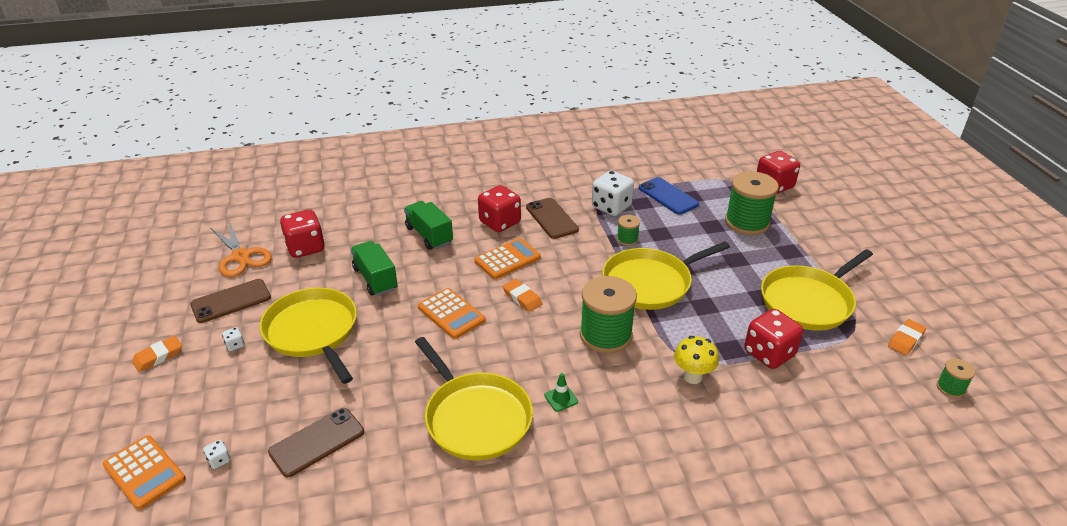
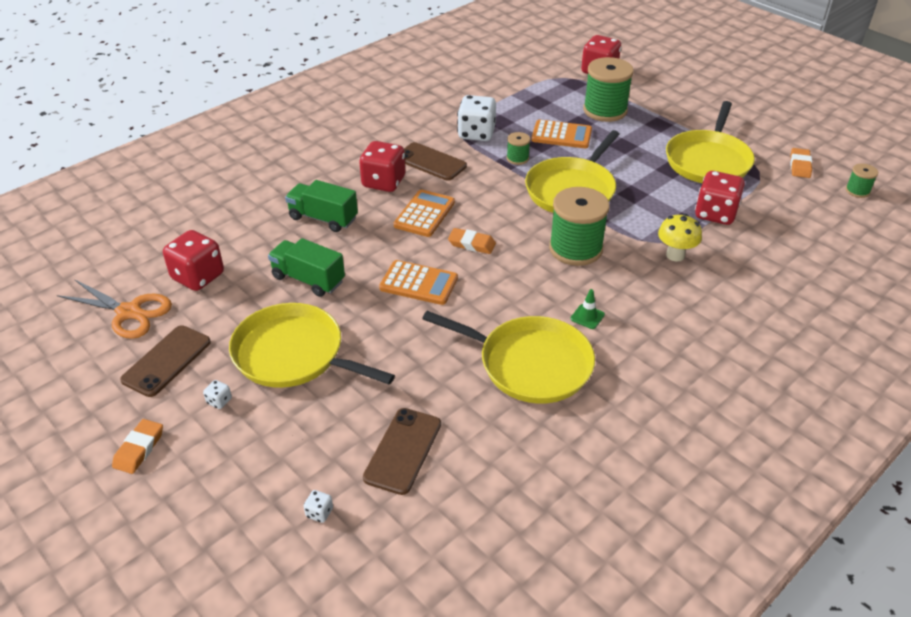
camera: 30 degrees left, 5 degrees up
(144, 472) = (248, 562): orange calculator -> orange calculator (561, 135)
(668, 196) = (518, 108): blue phone -> none

